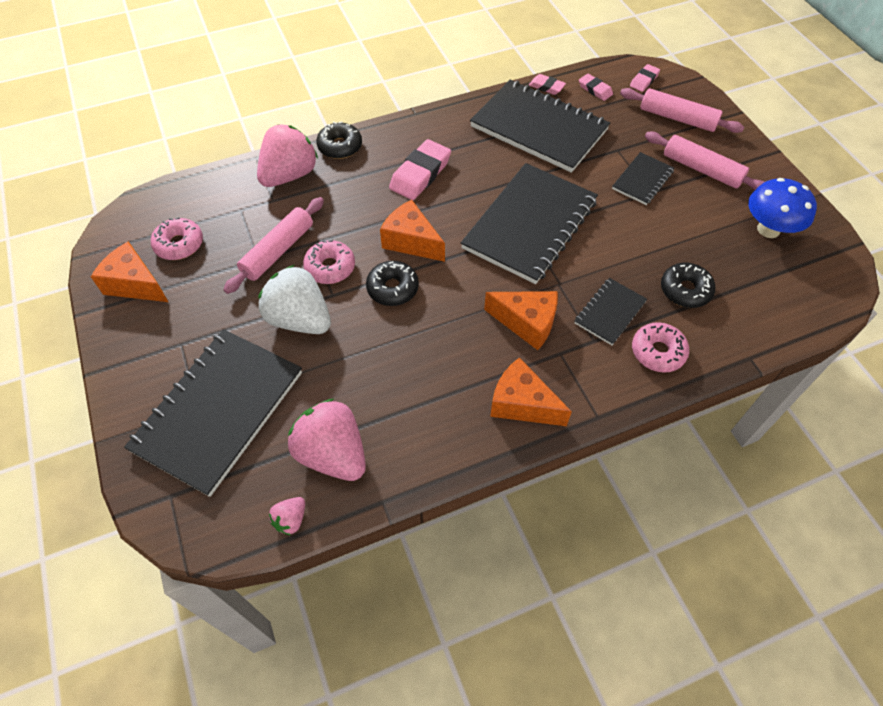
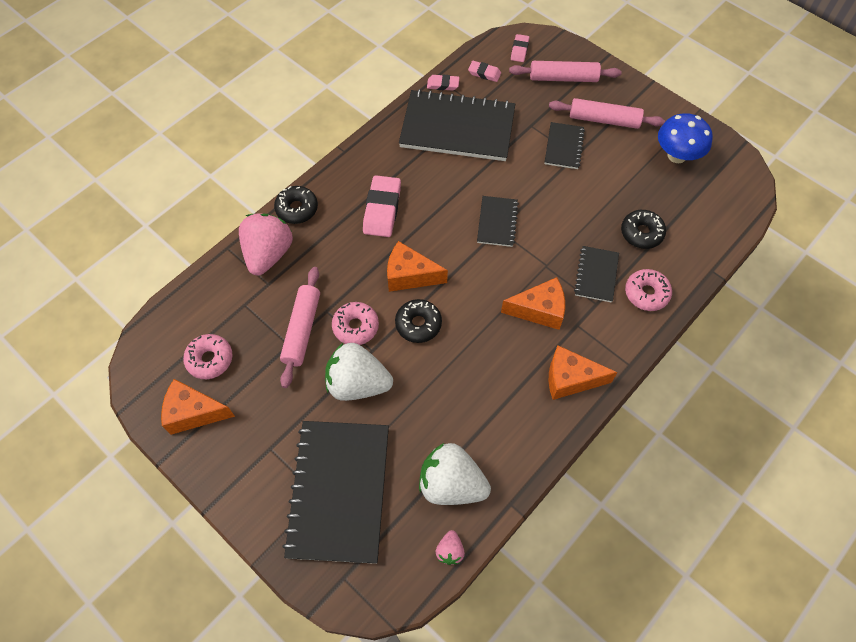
camera: 25 degrees left, 5 degrees up
(333, 454) = (451, 484): pink strawberry -> white strawberry
(530, 225) = (497, 222): black notebook -> black notebook, size x0.48

